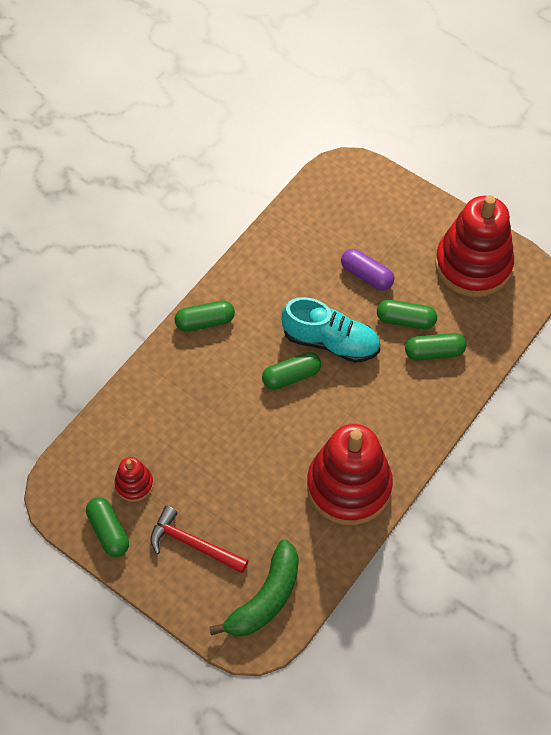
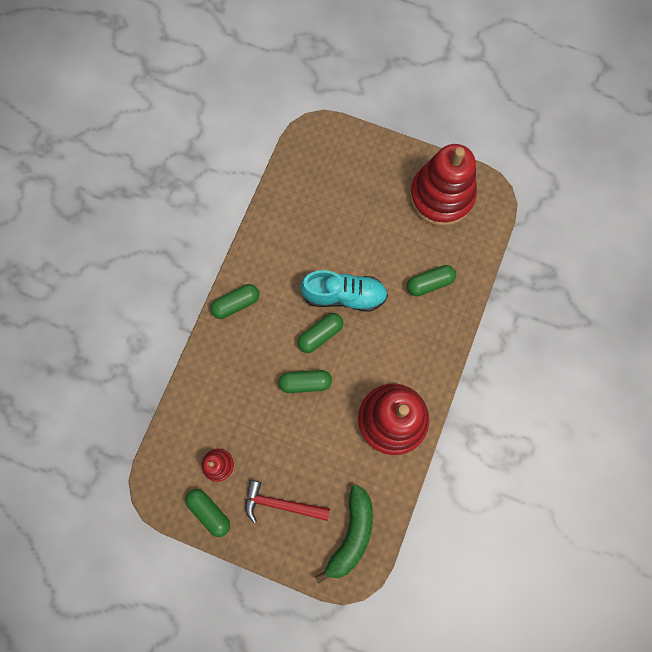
camera: 15 degrees left, 15 degrees up
(366, 275) = (357, 228): purple capsule -> none
(405, 320) = (399, 260): green capsule -> green capsule (305, 383)

